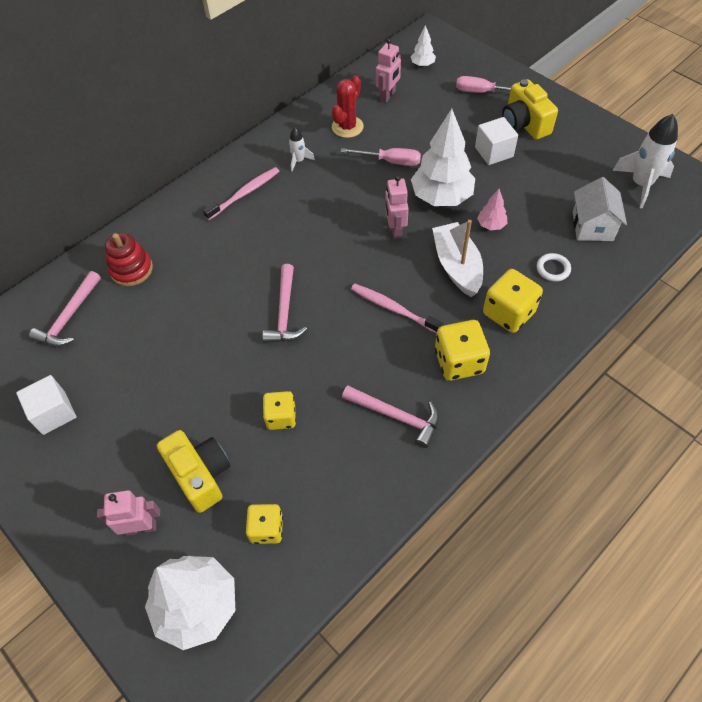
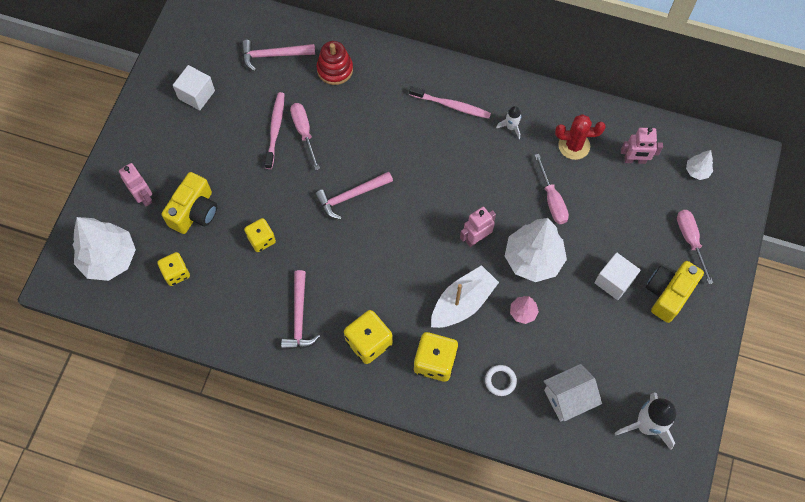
camera: 60 degrees right, 10 degrees up
(182, 325) = (304, 132): none -> pink screwdriver
(394, 309) = (394, 273): pink toothbrush -> pink toothbrush (275, 129)

